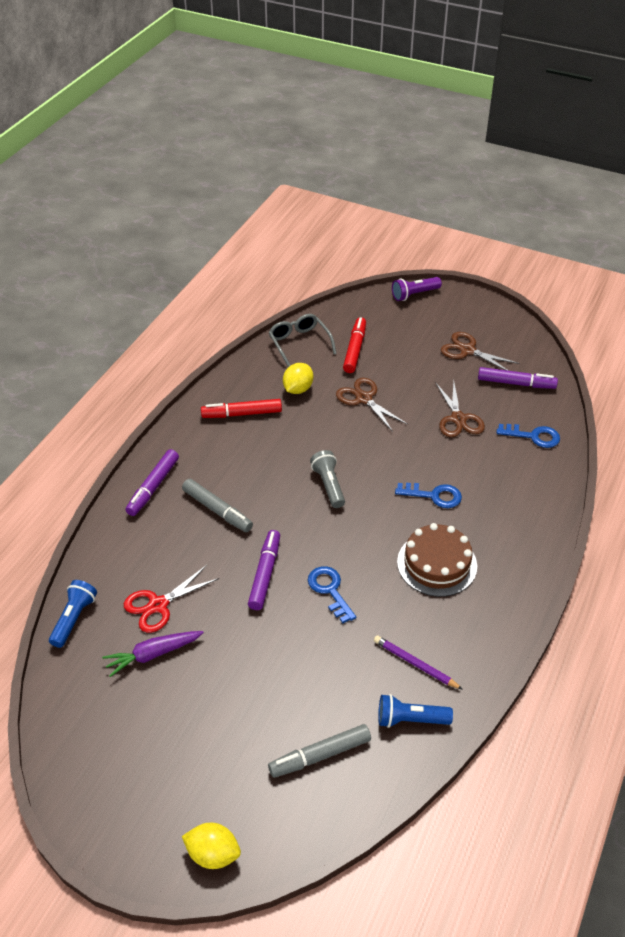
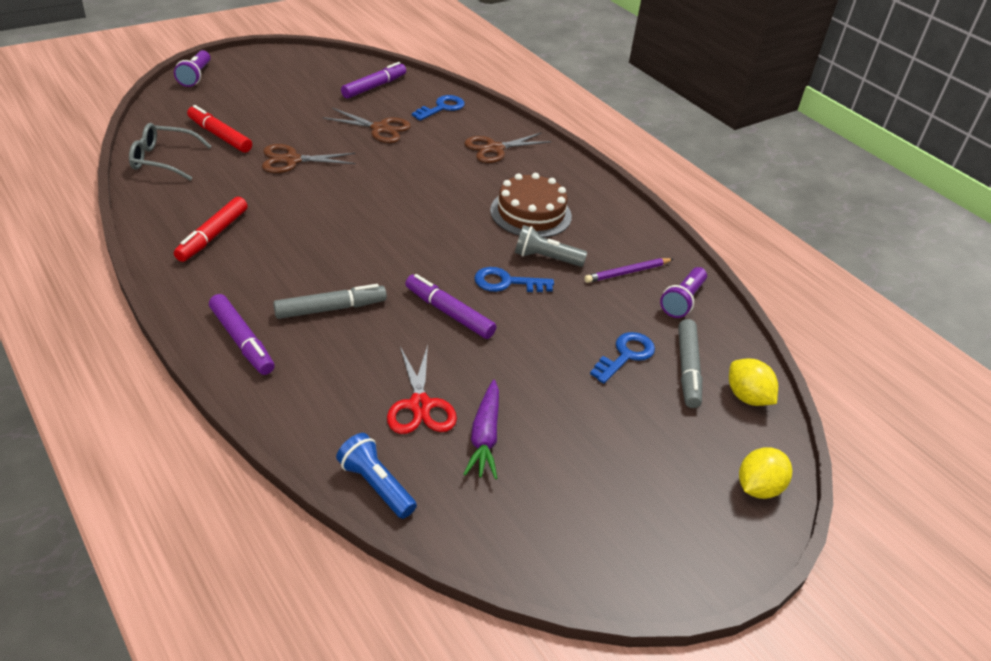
camera: 65 degrees left, 5 degrees down
(298, 389) = (226, 188): yellow lemon -> yellow lemon (747, 397)
(329, 485) = (377, 227): grey flashlight -> grey flashlight (546, 258)
(410, 719) = (682, 301): blue flashlight -> purple flashlight
(434, 496) = (454, 180): blue key -> blue key (626, 355)
(467, 350) = (305, 87): brown scissors -> brown scissors (494, 149)

